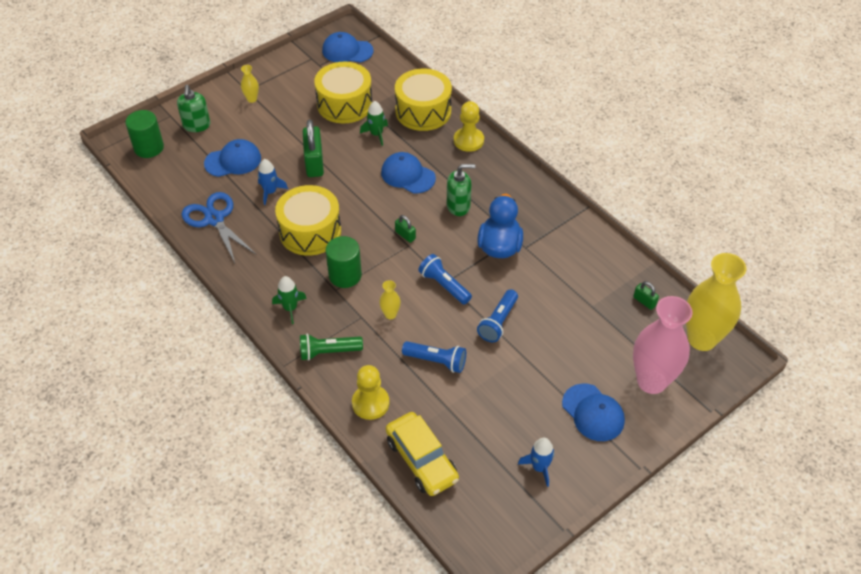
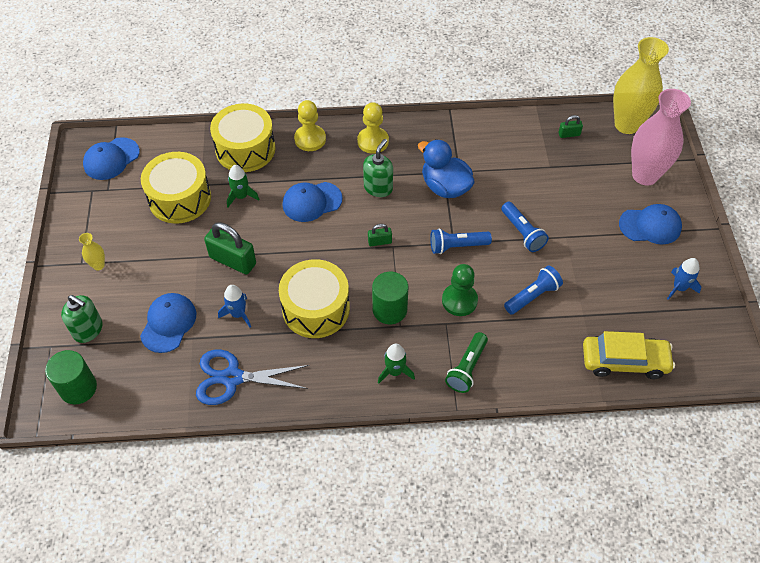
camera: 55 degrees left, 5 degrees up
(370, 403) = (544, 366): yellow pawn -> yellow pawn (373, 141)
(390, 314) = (459, 300): yellow vase -> green pawn

